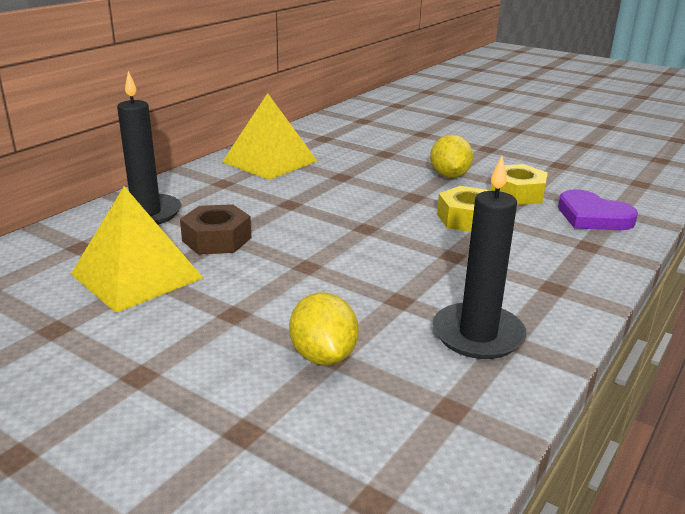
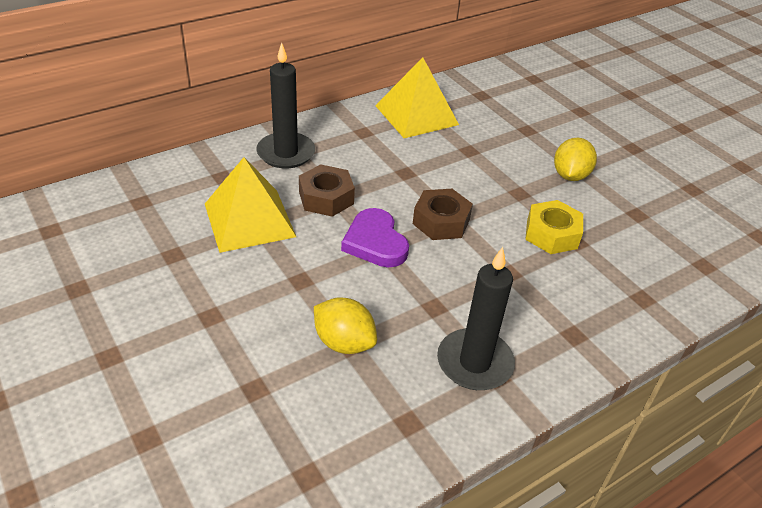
camera: 20 degrees right, 15 degrees up
(323, 356) = (344, 342): yellow lemon -> yellow lemon turned 60 degrees counterclockwise
(354, 232) = (441, 221): none -> brown nut
(517, 193) = (620, 215): yellow nut -> none
(592, 216) = (674, 265): purple heart -> purple heart (375, 242)

